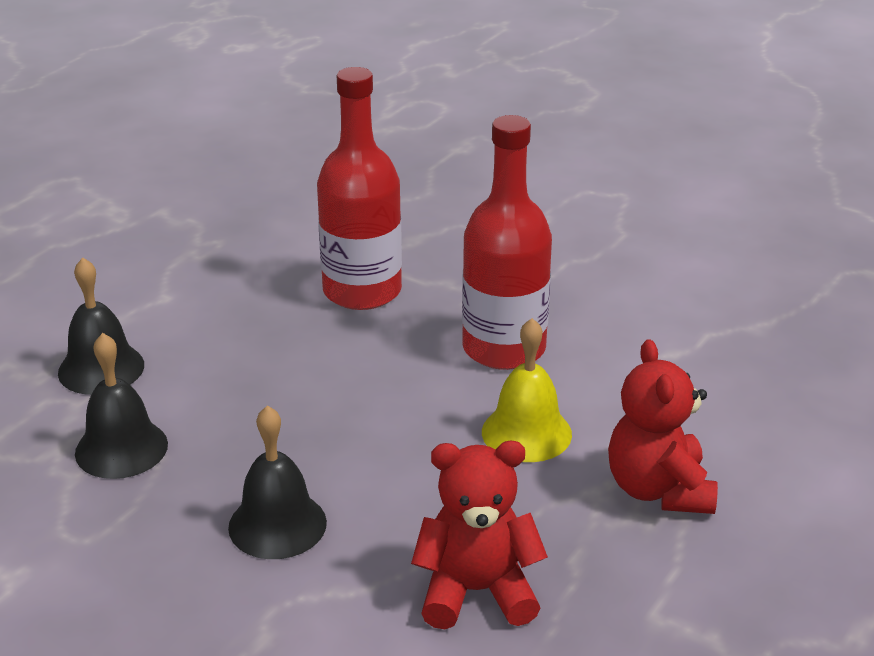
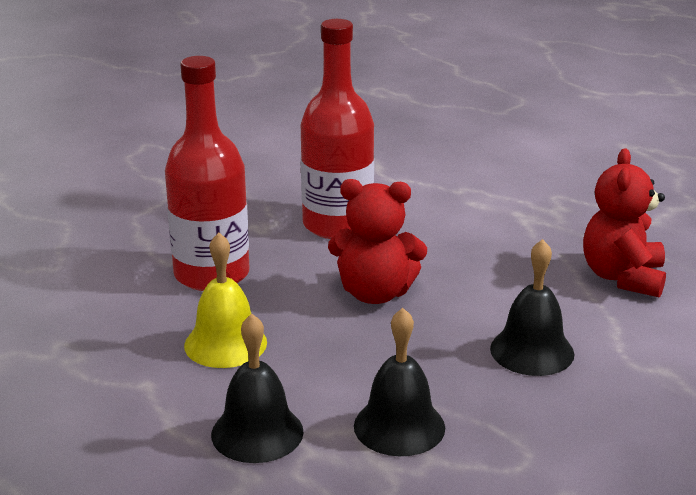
camera: 75 degrees left, 5 degrees down
(526, 433) = (450, 233): yellow bell -> yellow bell (225, 343)
(659, 490) = (530, 198): red teddy bear -> red teddy bear (375, 293)

